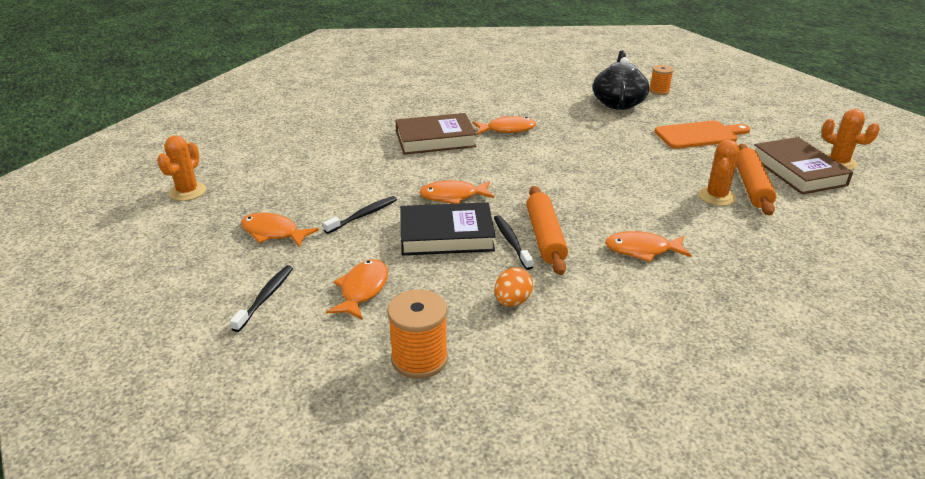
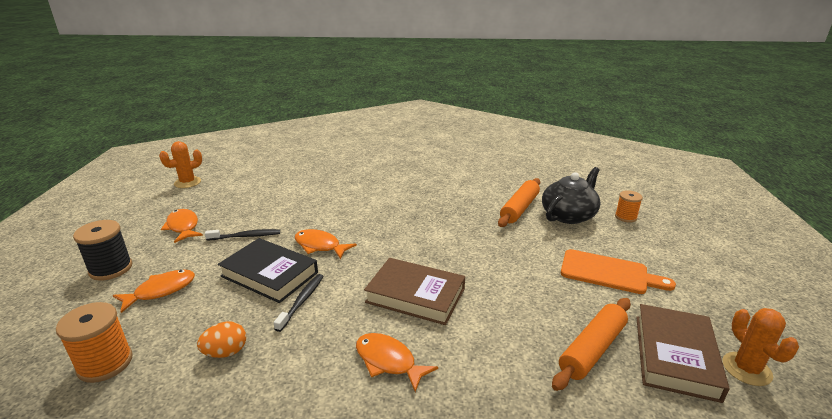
camera: 35 degrees right, 5 degrees down
(265, 297) = (111, 269): black toothbrush -> black spool
(435, 139) = (375, 197): brown book -> brown book (415, 295)
(507, 129) = (438, 207): orange fish -> none
(545, 237) = (331, 309): orange rolling pin -> orange rolling pin (519, 208)
(716, 196) = (537, 342): orange cactus -> none

